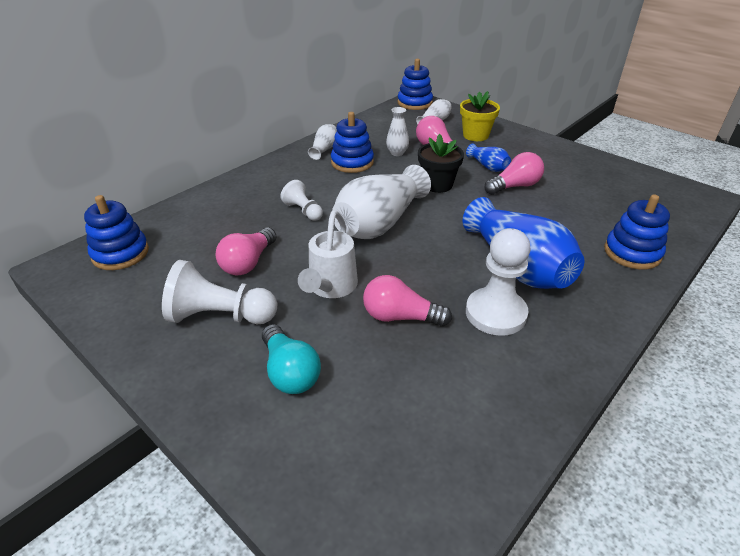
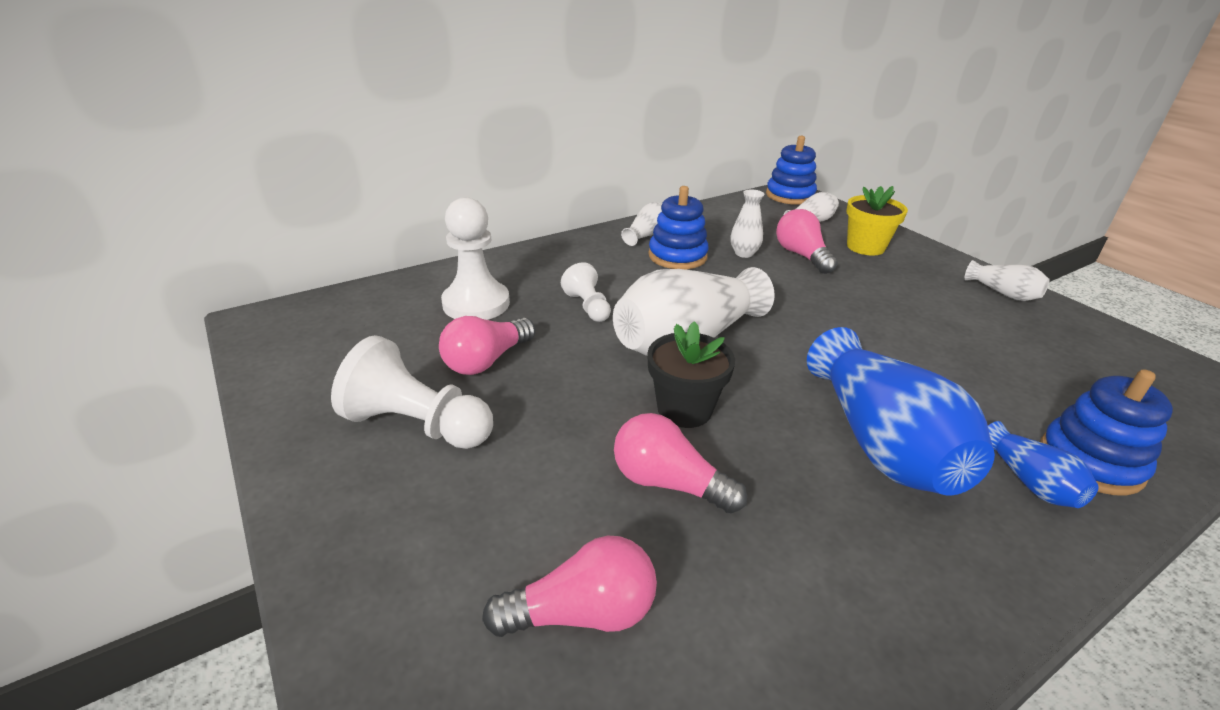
camera: 15 degrees right, 5 degrees down
(120, 253) = (337, 319): blue stacking toy -> none
(290, 372) = (473, 530): turquoise light bulb -> none
(330, 288) = (582, 418): white watering can -> none
(437, 185) = (788, 303): black flower pot -> black flower pot (684, 409)
(488, 166) = (872, 290): blue vase -> blue vase (1029, 482)
(495, 313) = (823, 512): white pawn -> white pawn (476, 304)
(514, 186) = (907, 324): pink light bulb -> pink light bulb (582, 613)
(566, 155) = (1003, 293): none -> white vase

